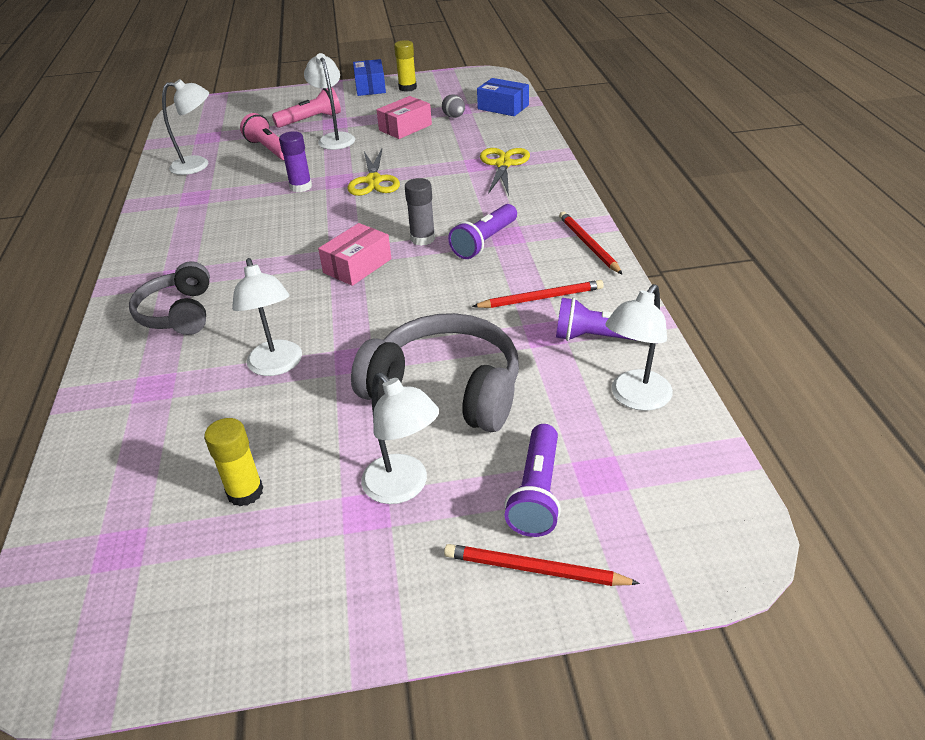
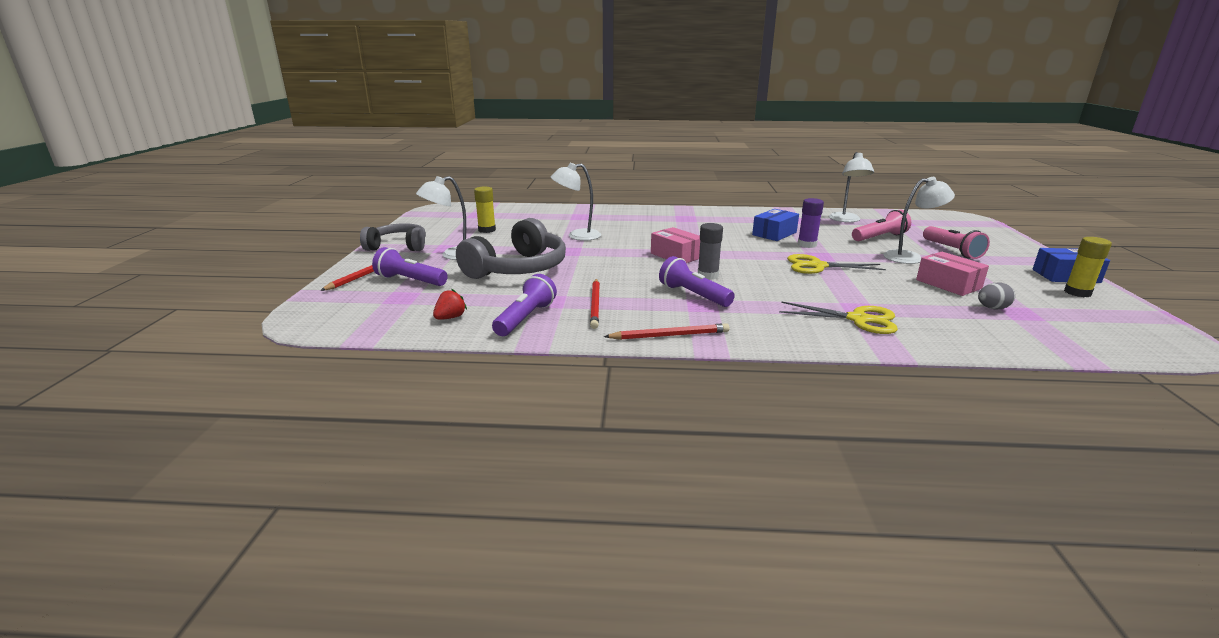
camera: 100 degrees right, 15 degrees down
(179, 313) = (645, 219): grey headphones -> grey headphones (398, 246)
(503, 107) = (1043, 338): blue box -> blue box (774, 234)
(635, 398) = (450, 318): white lamp -> red strawberry

